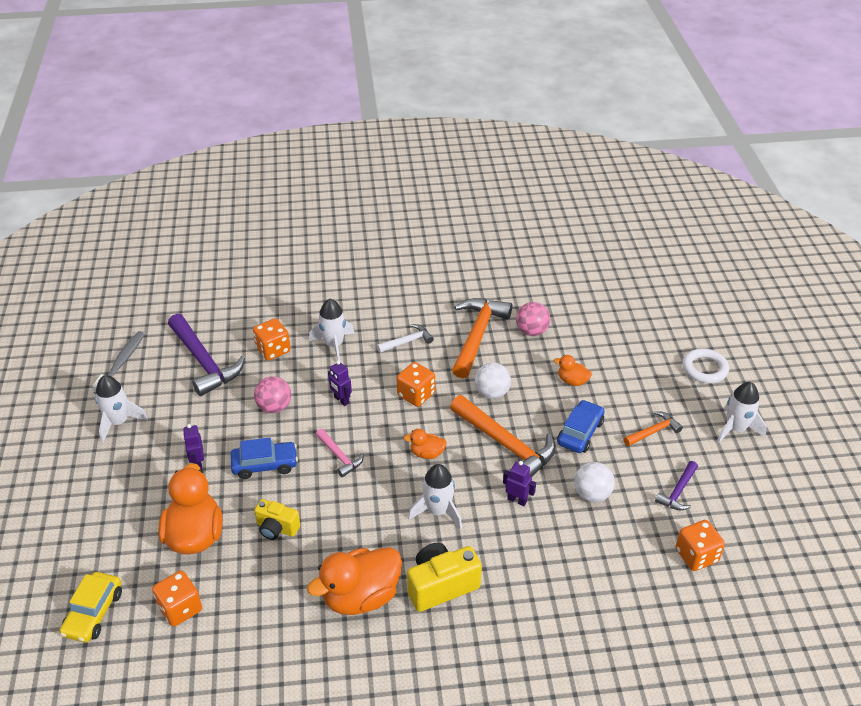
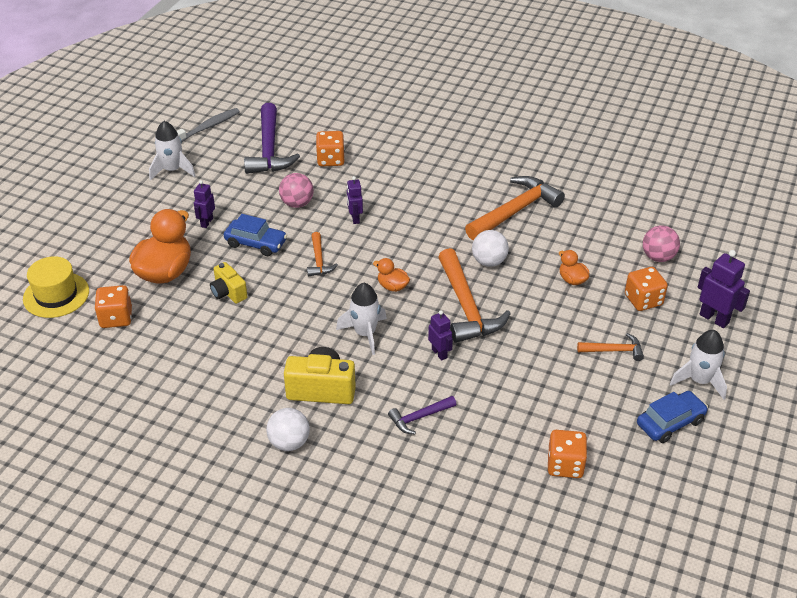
camera: 30 degrees right, 0 degrees up
(93, 613) = (56, 295): yellow car -> yellow hat
(334, 345) = (383, 174): white rocket -> none
(339, 456) = (319, 260): pink hammer -> orange hammer
(361, 597) = (252, 369): orange duck -> none
(407, 341) = (448, 193): white hammer -> none
(416, 395) = (421, 238): orange dice -> orange dice (643, 300)
(531, 331) = (569, 225): pink ball -> pink ball (658, 257)
(580, 433) = (542, 324): blue car -> blue car (670, 422)
(592, 494) = (510, 376): white ball -> white ball (289, 443)
(678, 491) = (594, 408): purple hammer -> purple hammer (419, 417)
(704, 369) = (714, 318): white ring -> purple robot

